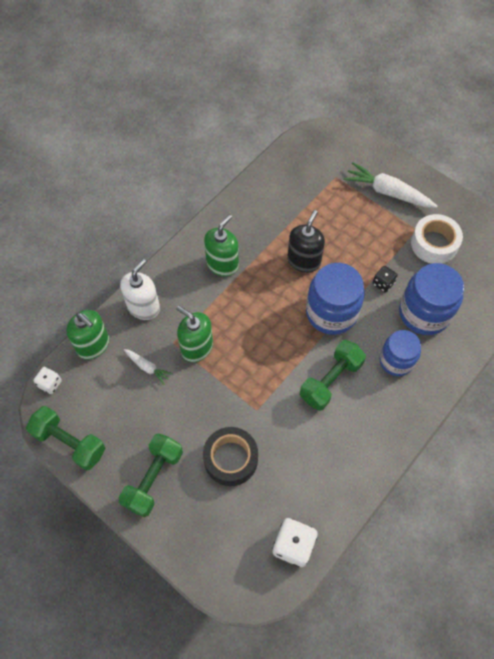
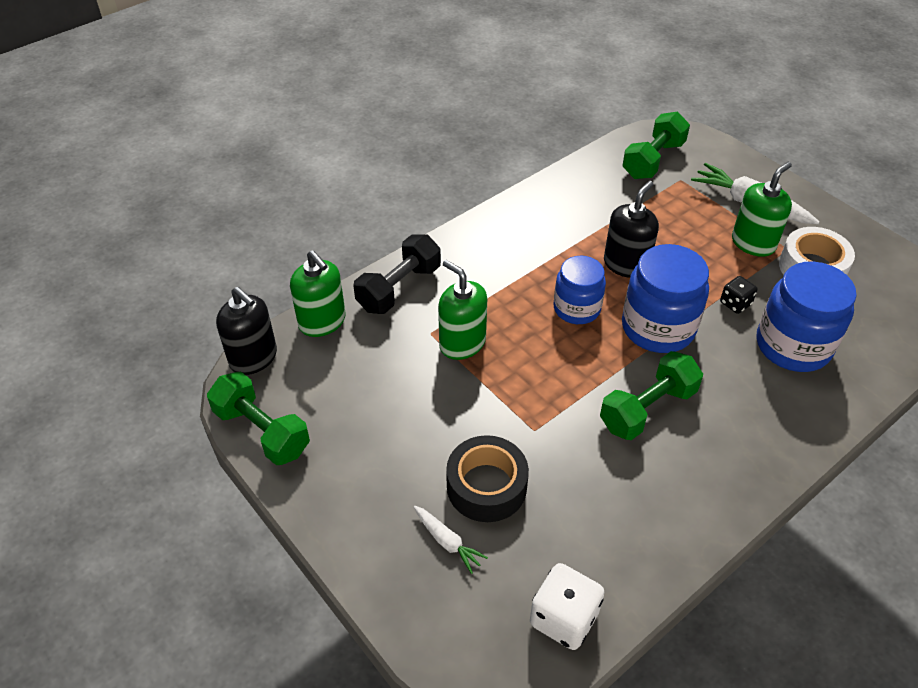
camera: 10 degrees right, 15 degrees down
(50, 384) = (253, 358): white dice -> black soap dispenser
(143, 307) = (399, 288): white soap dispenser -> black dumbbell
(147, 367) = (390, 357): white carrot -> white carrot (447, 542)
(153, 478) = (369, 494): green dumbbell -> green dumbbell (653, 160)
(222, 264) = (514, 254): green soap dispenser -> green soap dispenser (753, 243)
(396, 360) = (747, 398): blue jar -> blue jar (576, 308)

